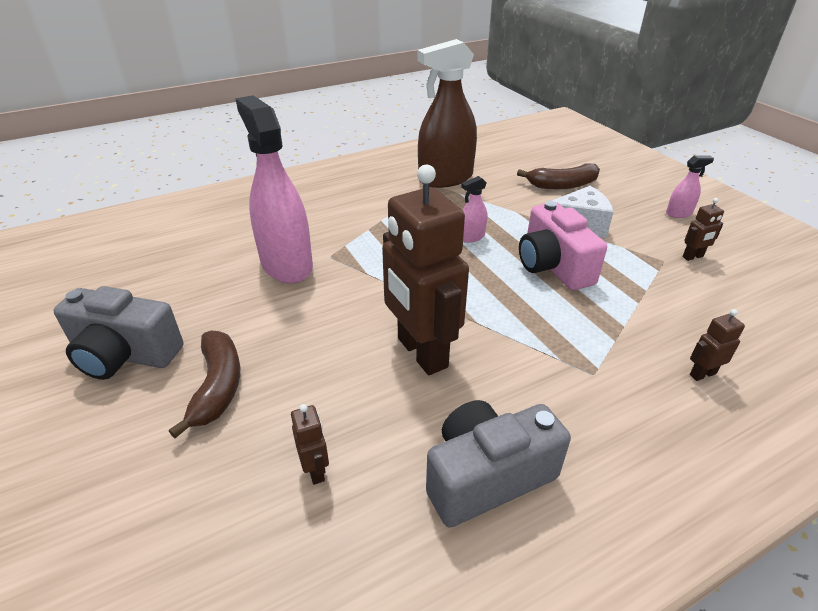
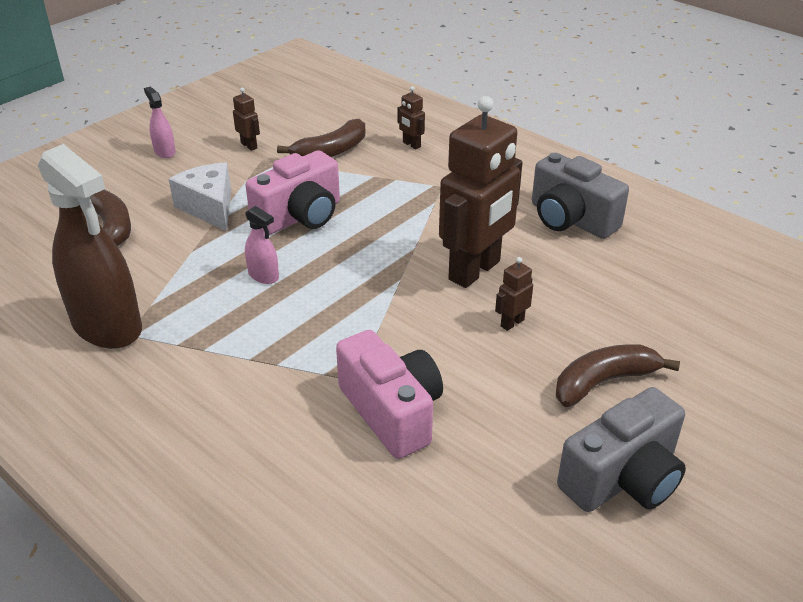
camera: 110 degrees left, 0 degrees up
(125, 355) = (623, 478): grey camera -> grey camera turned 60 degrees clockwise
(286, 265) = (392, 412): pink spray bottle -> pink camera
(316, 470) = (630, 293): brown robot -> brown robot (512, 323)
(682, 306) = (331, 151): none -> brown banana

